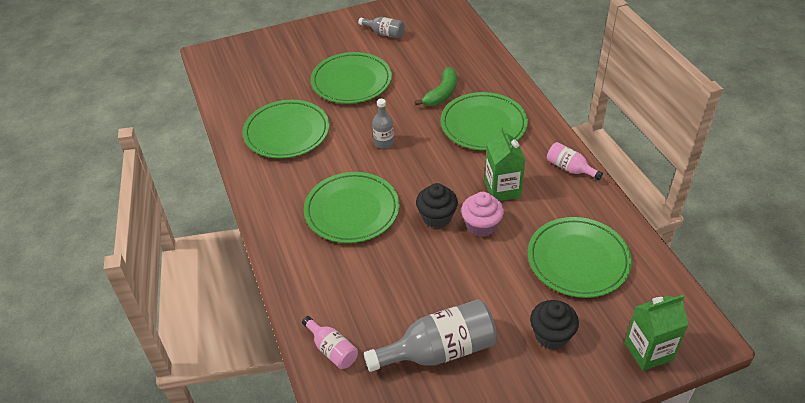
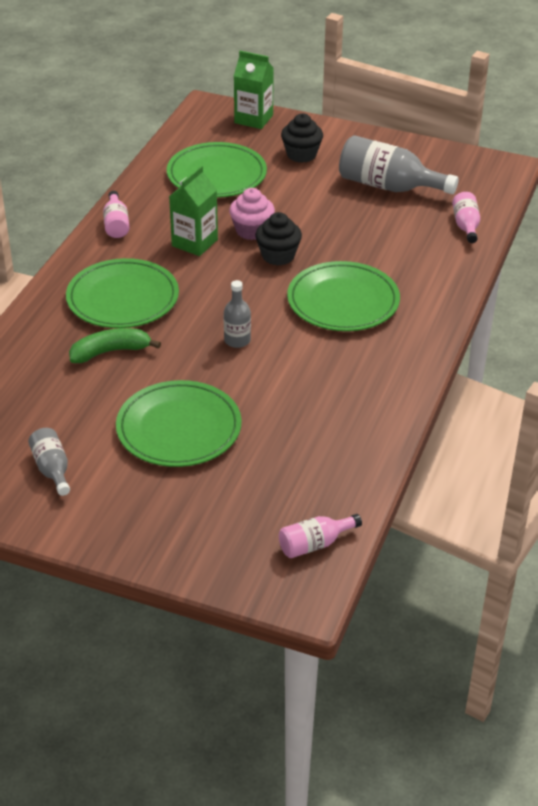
camera: 140 degrees left, 5 degrees down
(224, 74) = (315, 544): none -> pink bottle
(287, 132) = (320, 412): green plate -> none

